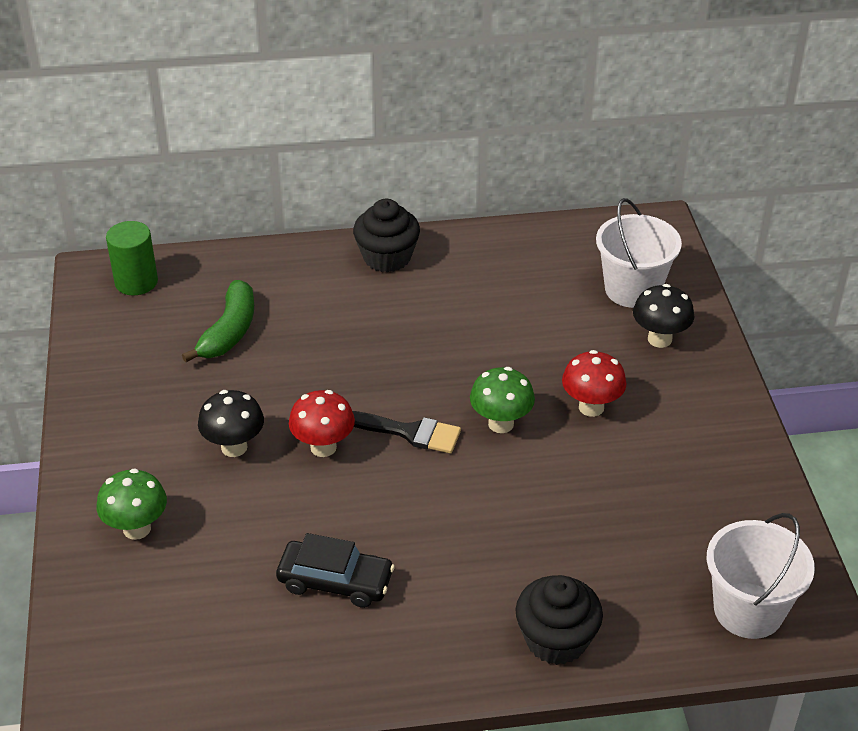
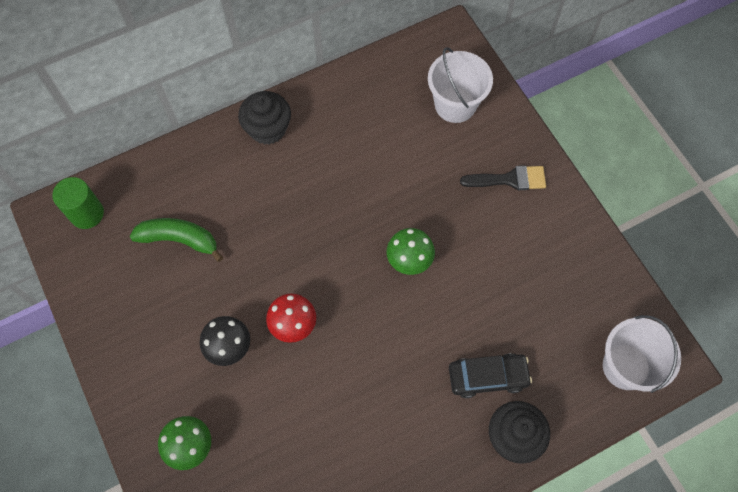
camera: 20 degrees left, 25 degrees up
(229, 331) = (179, 240): green banana -> green banana turned 75 degrees counterclockwise
(335, 581) = (349, 442): black car -> black car (487, 377)
(409, 432) = (348, 291): black brush -> black brush (509, 179)
(591, 407) = (465, 225): red mushroom -> none
(659, 339) = (490, 146): black mushroom -> none

